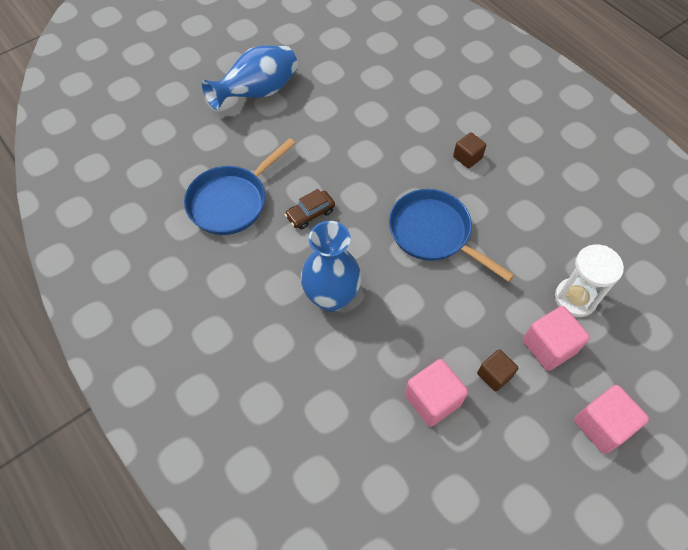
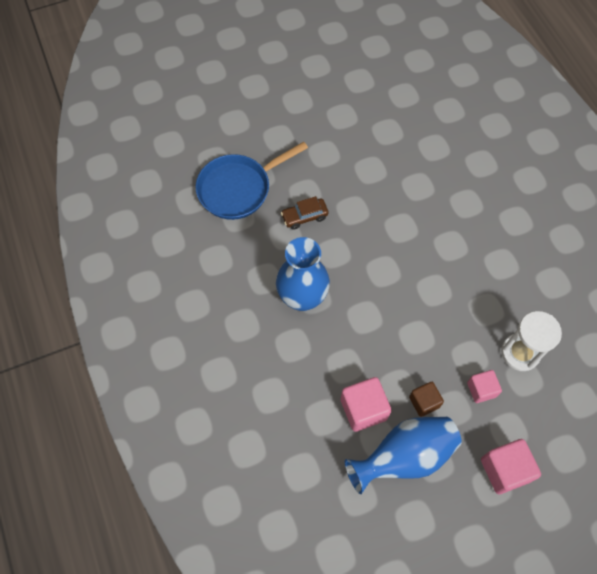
camera: 15 degrees right, 5 degrees up
(258, 93) = (288, 88): blue vase -> blue vase (404, 456)
(434, 233) = (410, 261): blue pan -> none
(467, 157) = (464, 195): brown cube -> none
(549, 346) = (481, 389): pink cube -> pink cube, size x0.63

